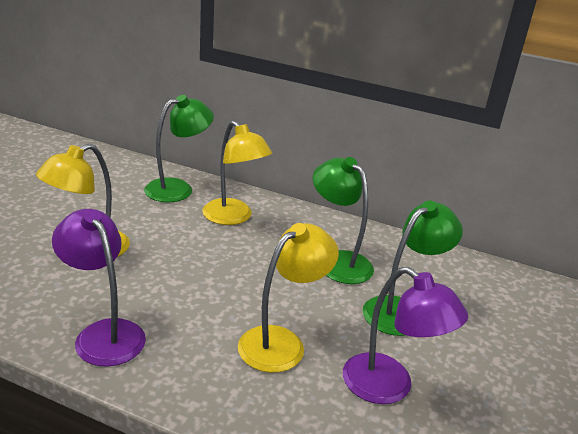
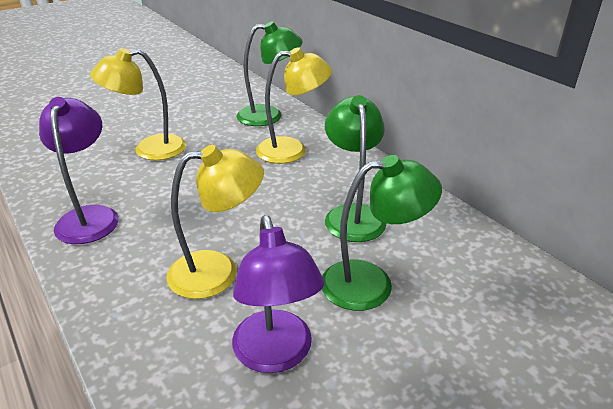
camera: 35 degrees right, 5 degrees up
(233, 217) = (292, 150): yellow lamp -> yellow lamp turned 90 degrees counterclockwise

